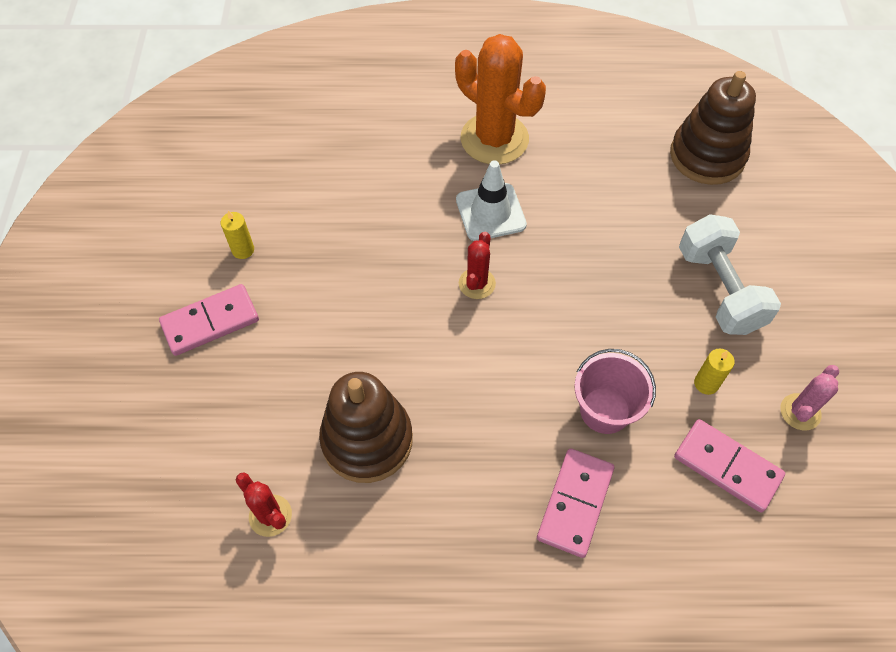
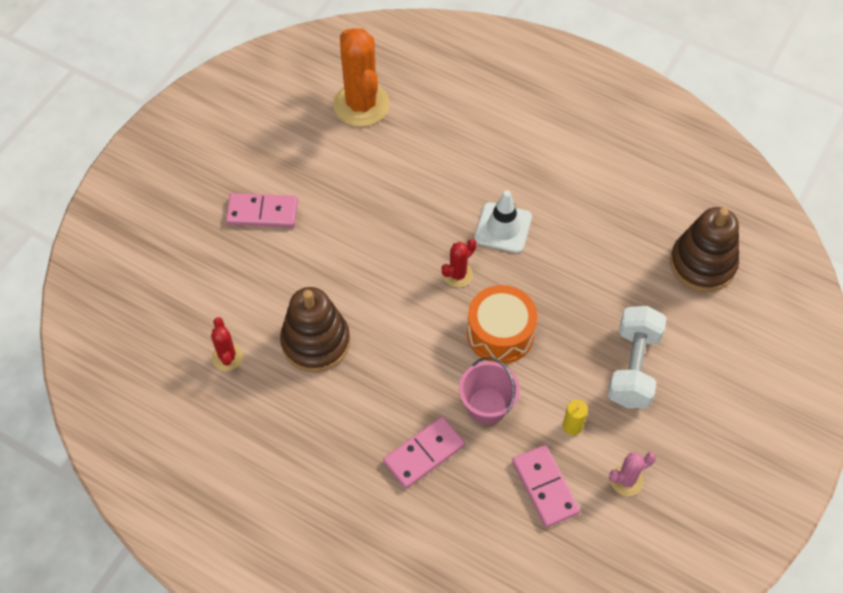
camera: 30 degrees right, 0 degrees up
(243, 250) = (312, 172): yellow candle -> none
(494, 139) = (544, 173): orange cactus -> orange cactus (361, 104)
(563, 323) = (500, 333): none -> orange drum

